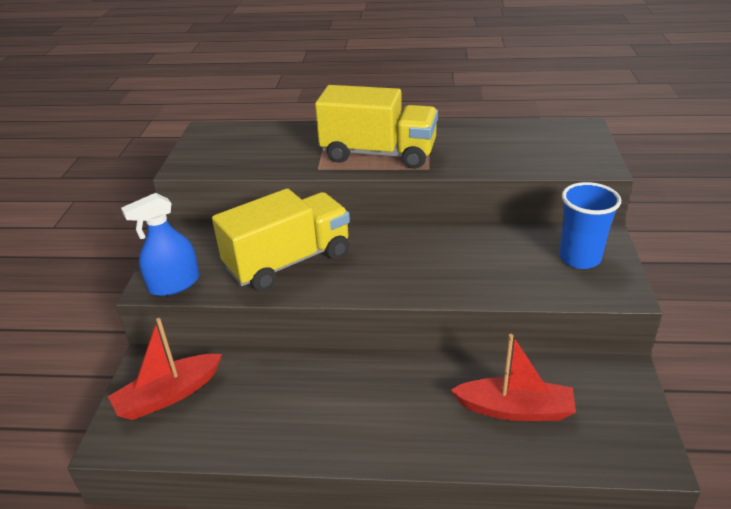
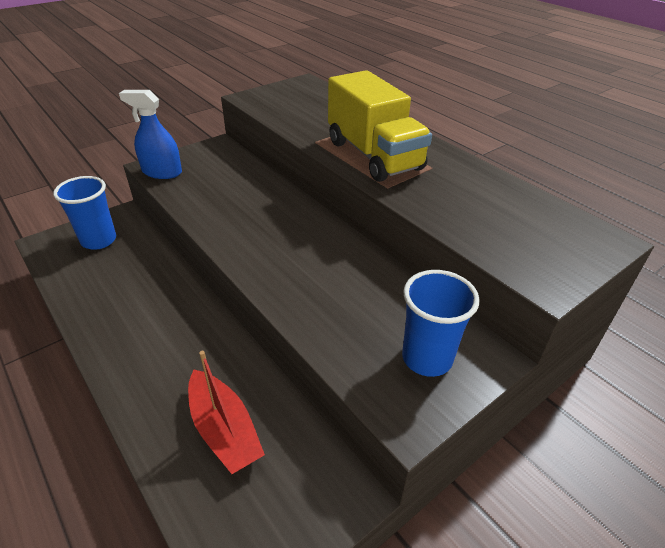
camera: 45 degrees right, 5 degrees up
(168, 395) = (99, 240): red boat -> blue cup
(288, 261) = (233, 201): yellow truck -> none

